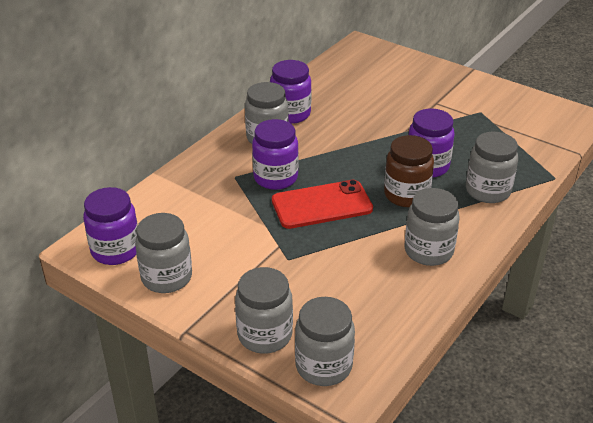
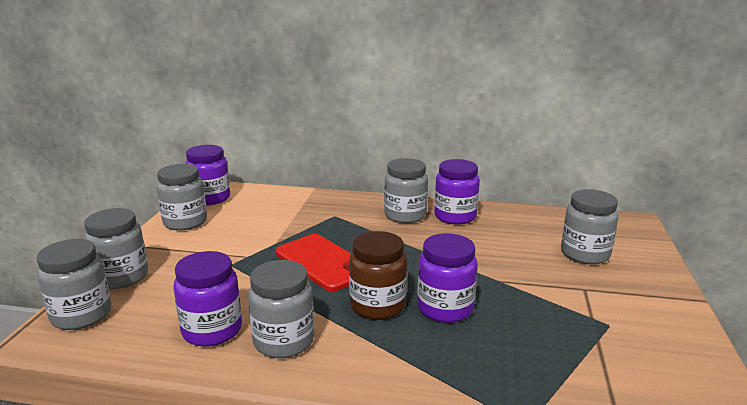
camera: 65 degrees right, 15 degrees down
(275, 178) = (347, 232): purple jar -> purple jar (212, 330)
(488, 191) = (436, 364): grey jar -> grey jar (585, 254)

